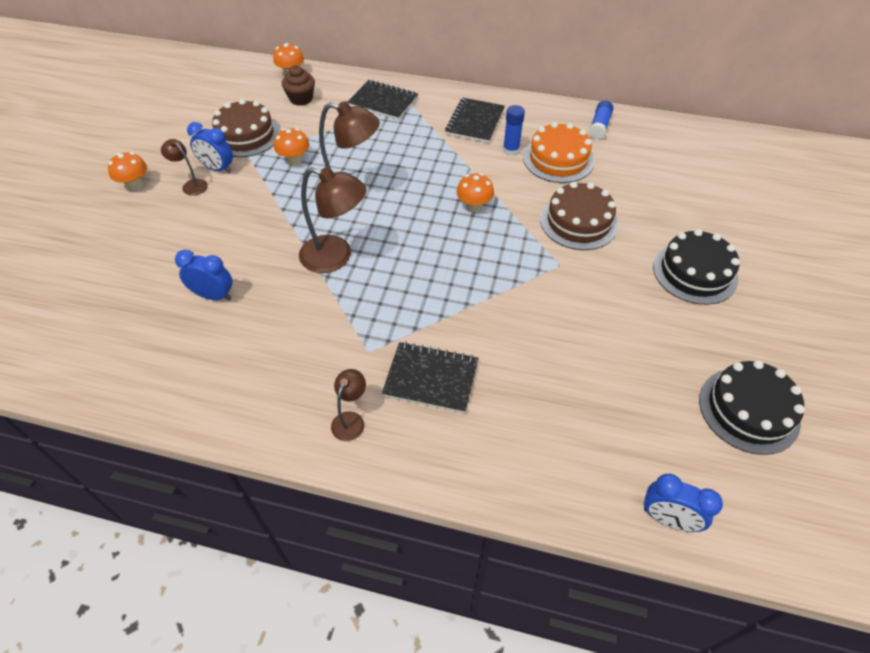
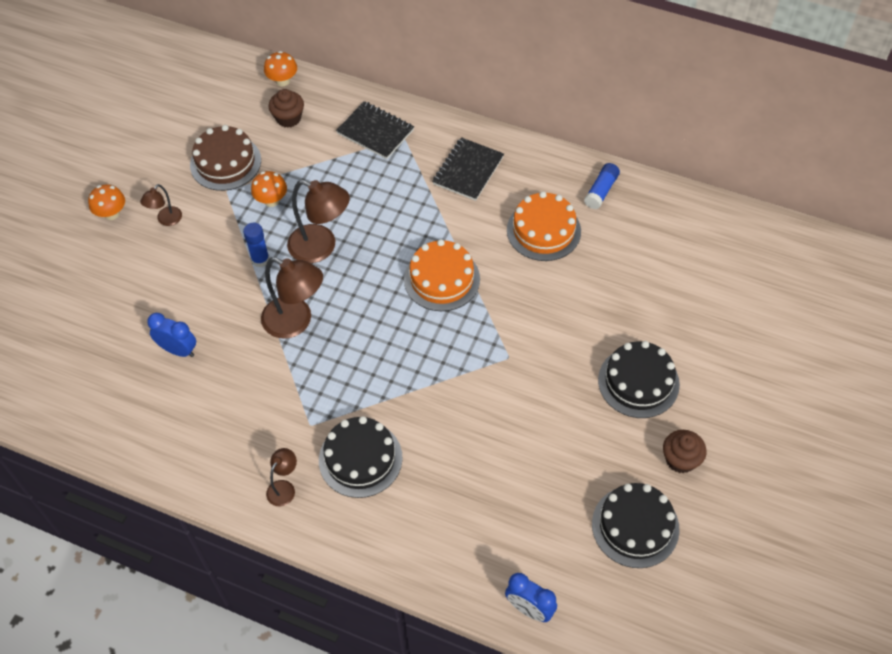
camera: 10 degrees right, 5 degrees up
(191, 185) = (166, 220): brown lamp -> brown lamp turned 105 degrees counterclockwise
(218, 168) = (193, 202): blue clock -> none
(431, 378) = (360, 459): black notebook -> black cake
(474, 206) = (442, 279): orange mushroom -> orange cake
(511, 150) = (497, 213): blue glue stick -> blue glue stick (260, 259)
(578, 222) = (542, 310): brown cake -> none
(766, 338) = (680, 459): none -> brown cupcake

